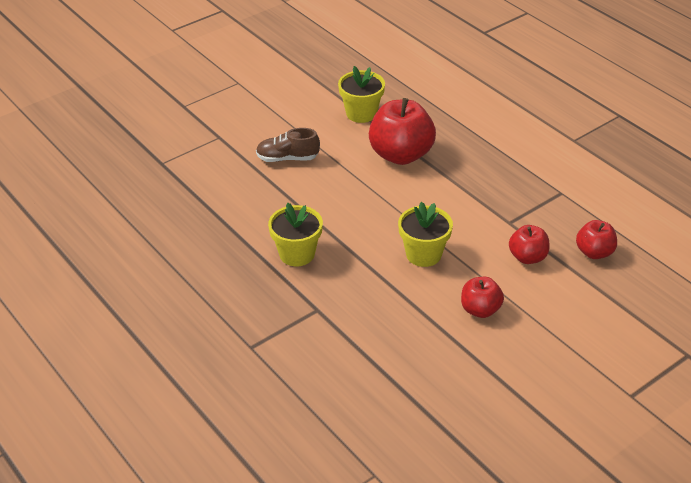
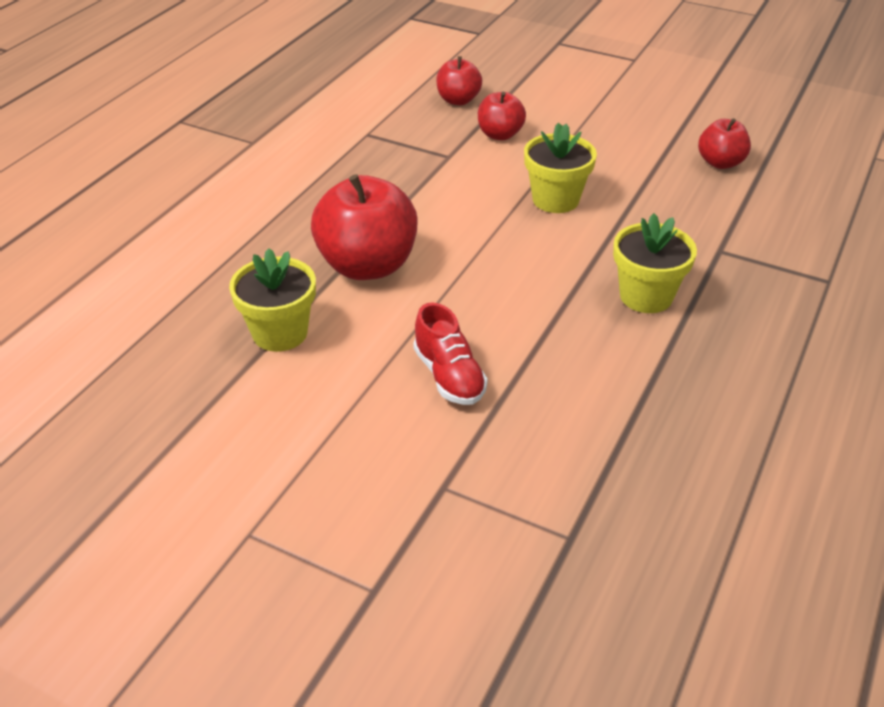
camera: 115 degrees left, 0 degrees up
(287, 158) = (449, 376): brown shoe -> red shoe
(480, 310) = (608, 146): red apple -> red apple (720, 163)

